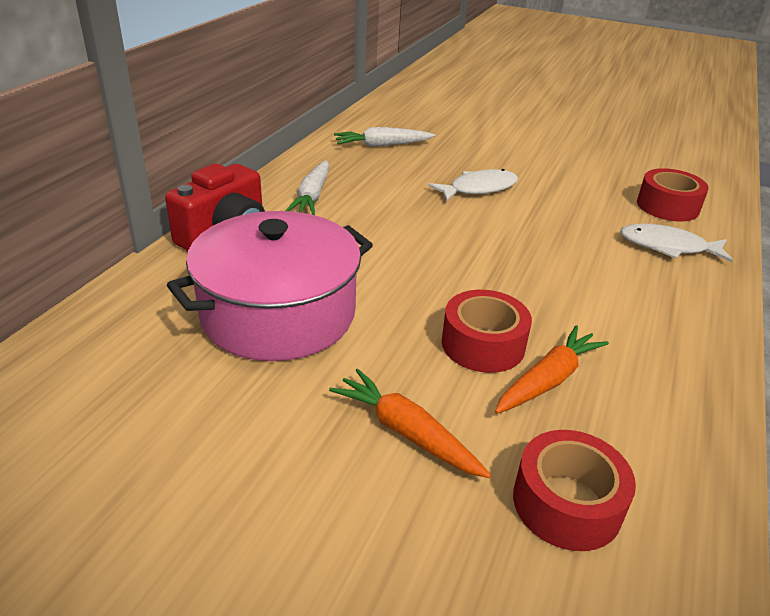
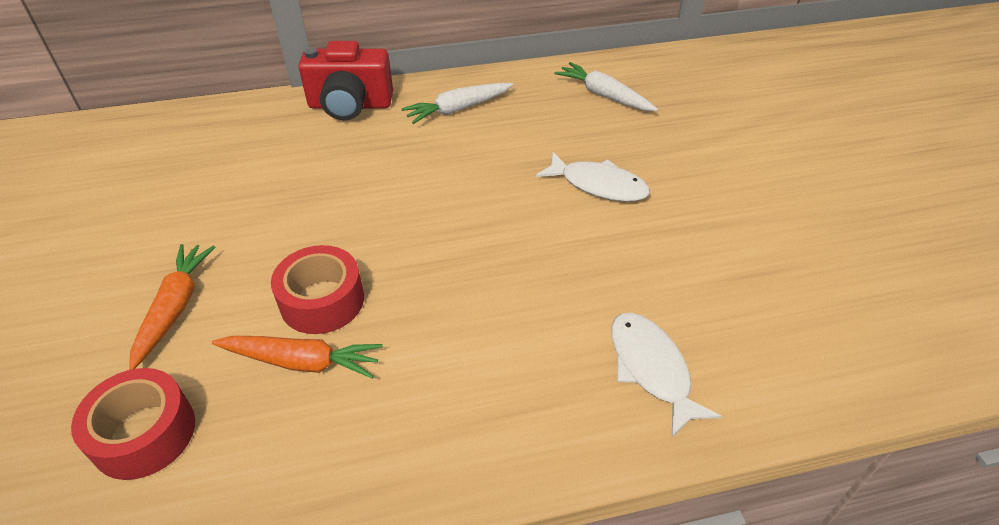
camera: 55 degrees right, 10 degrees up
(278, 313) = (271, 180): pink pot -> none
(667, 206) = (760, 337): red tape -> none

